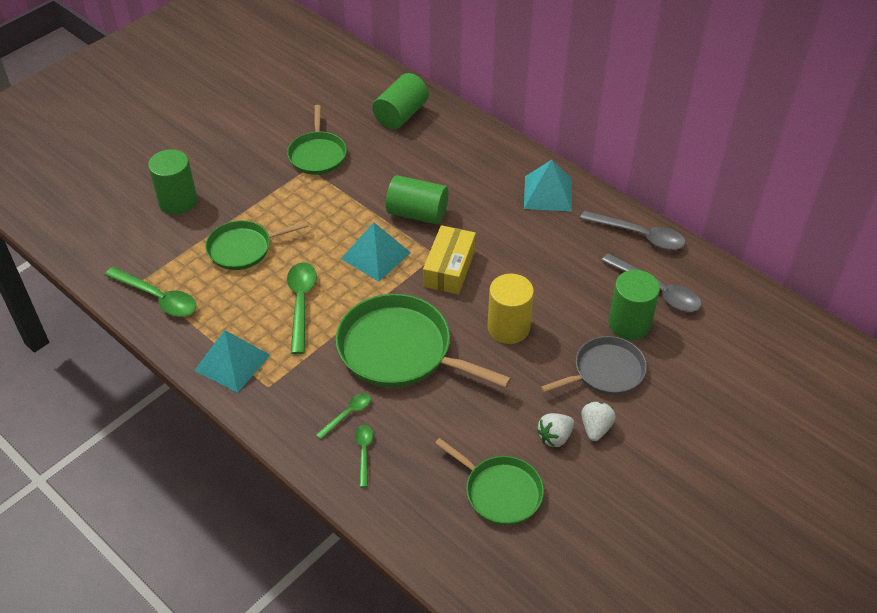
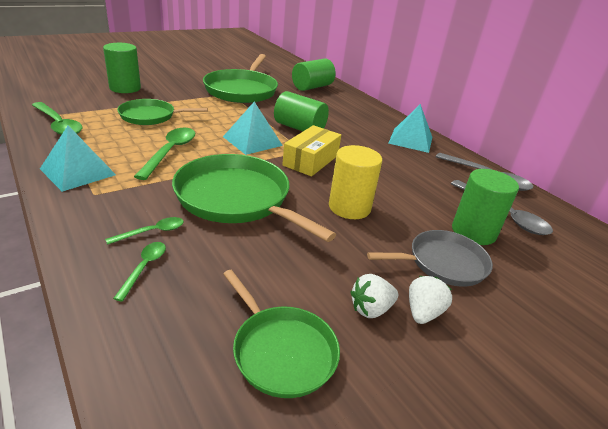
camera: 10 degrees right, 15 degrees down
(317, 154) = (242, 90): green pan -> green pan, size x1.64

